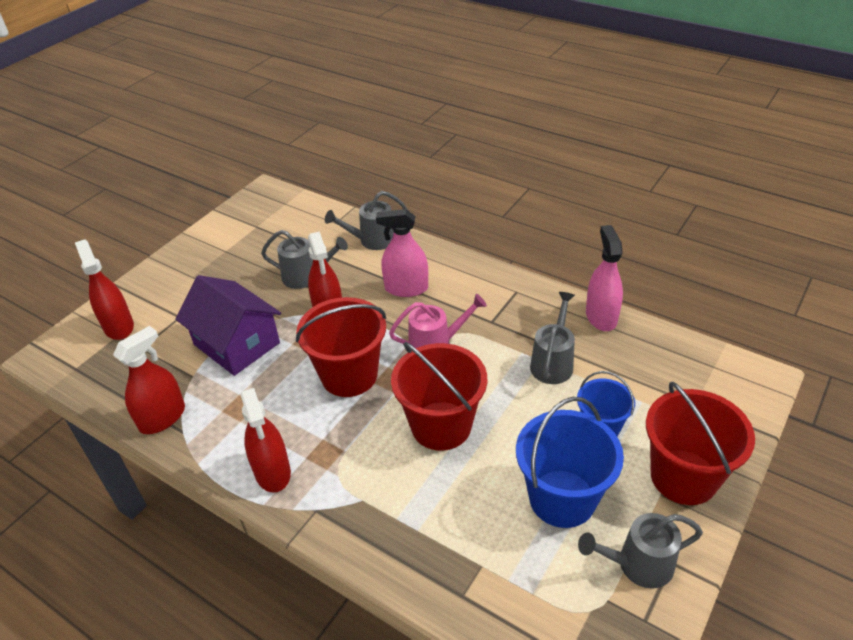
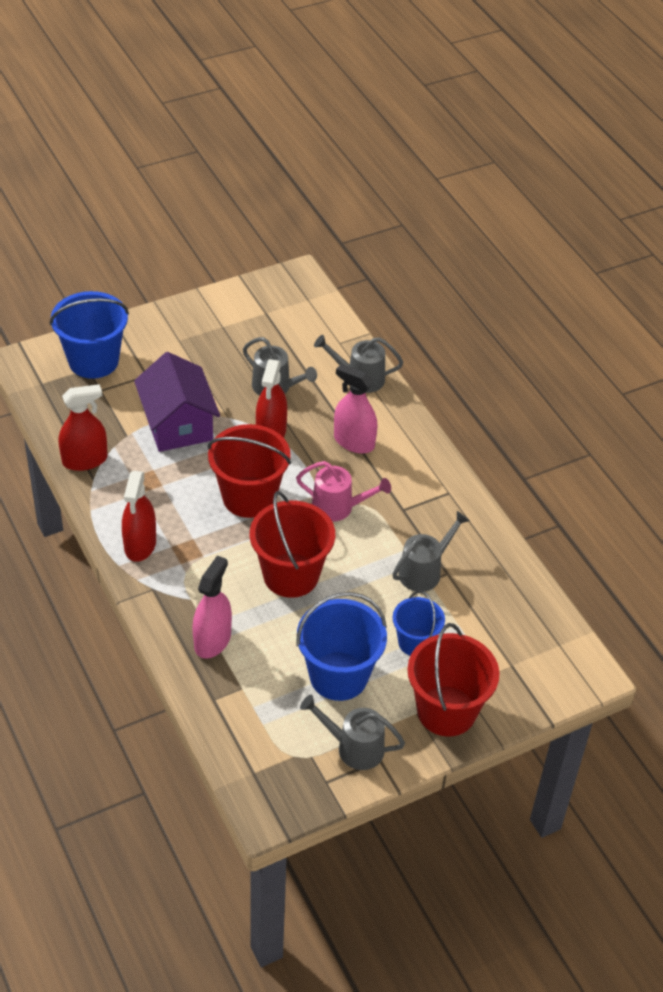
camera: 25 degrees right, 5 degrees up
(118, 326) = (93, 361): red spray bottle -> blue bucket
(601, 317) = (503, 553): pink spray bottle -> pink spray bottle (212, 640)

